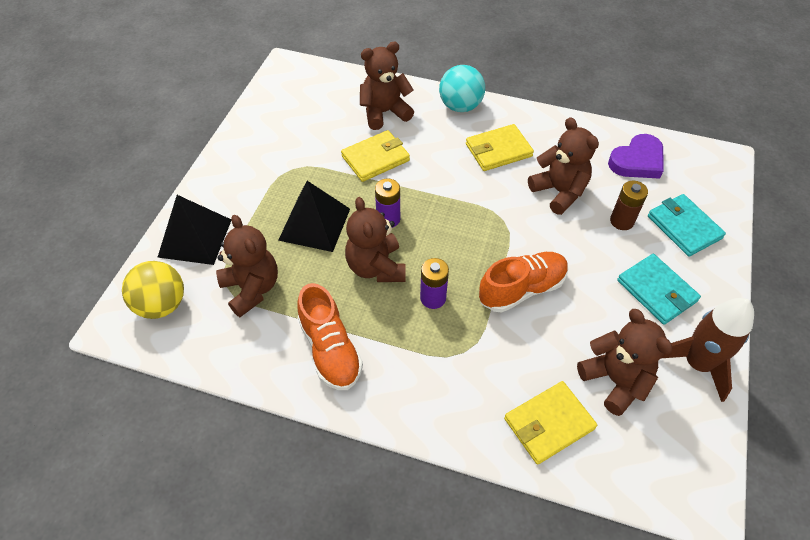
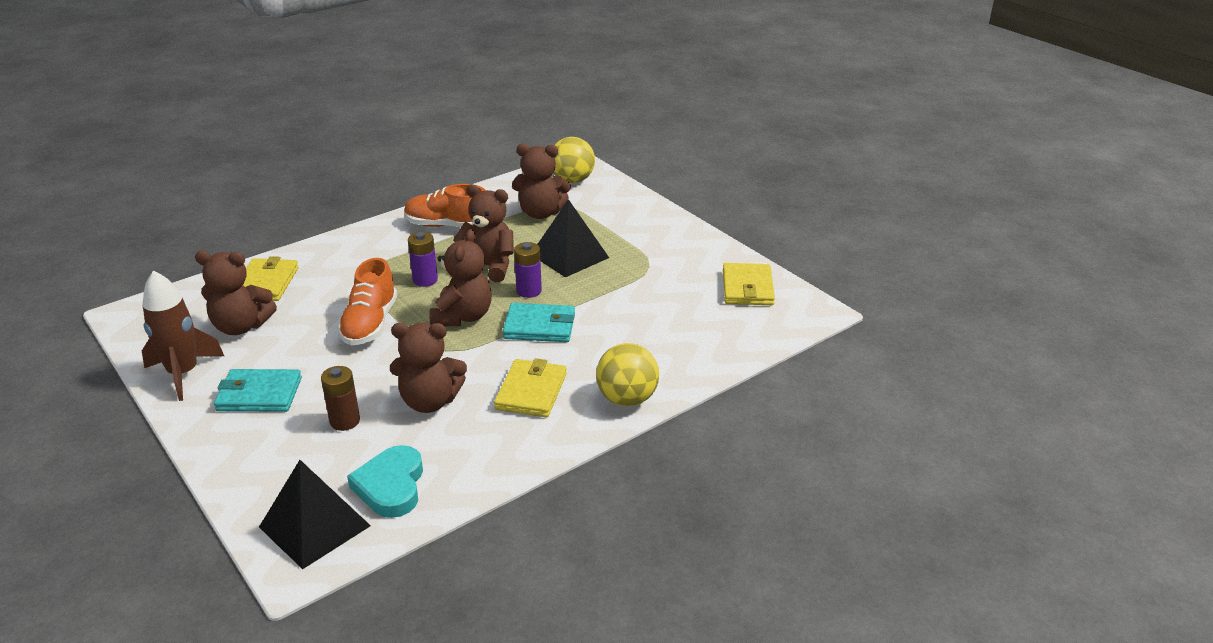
camera: 125 degrees right, 20 degrees down
(195, 238) = (620, 205): black pyramid -> black pyramid (314, 526)
(375, 158) = (610, 312): yellow wallet -> yellow wallet (747, 288)
(384, 112) = (672, 343): brown teddy bear -> brown teddy bear (463, 317)
(460, 106) = (627, 399): turquoise ball -> yellow ball
(637, 161) = (391, 486): purple heart -> turquoise heart
(684, 227) = (279, 459): turquoise wallet -> turquoise wallet (539, 326)

